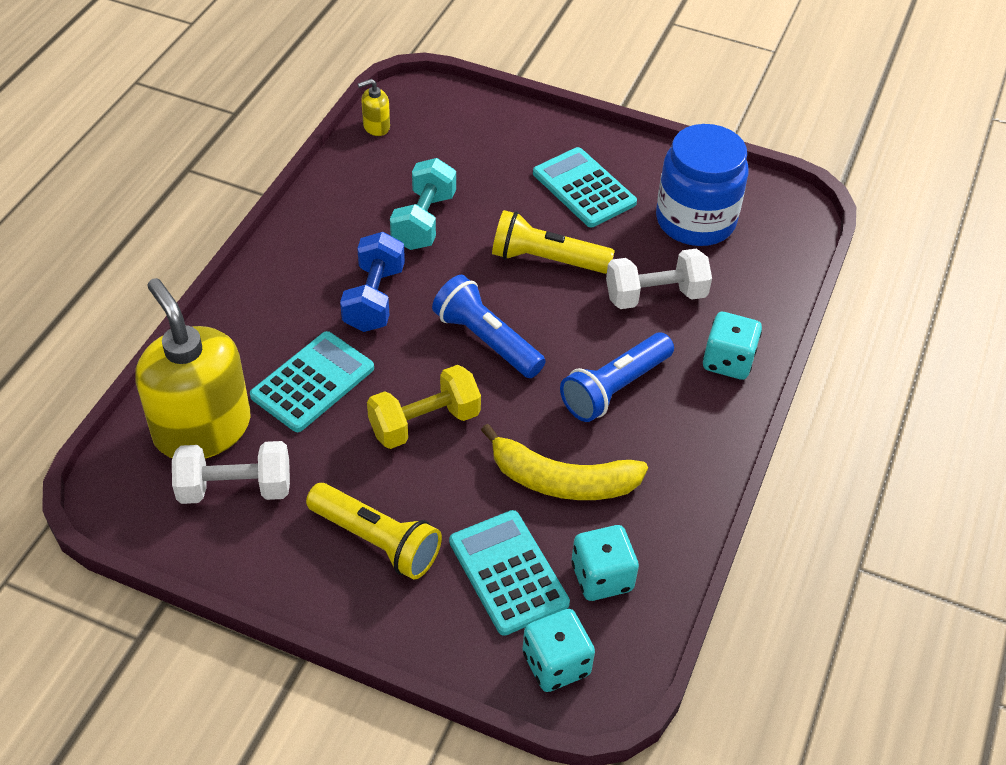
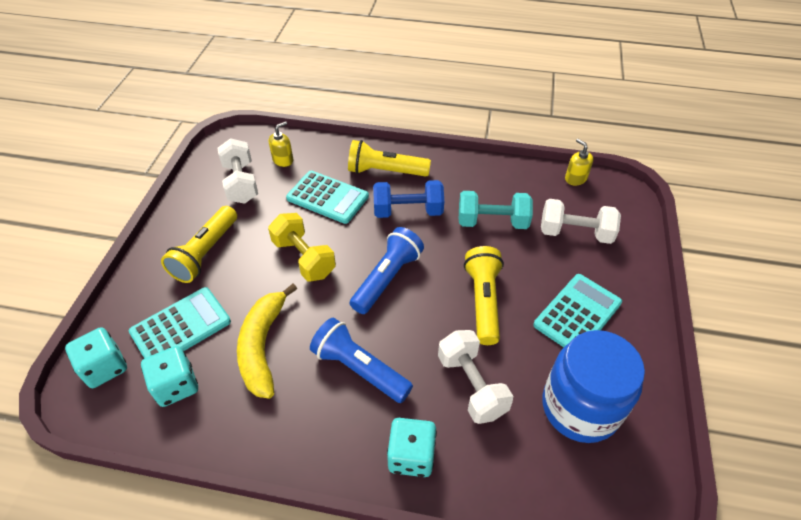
camera: 80 degrees right, 0 degrees up
(202, 428) = (283, 160): yellow soap dispenser -> yellow soap dispenser, size x0.40
(283, 308) = (385, 171): none -> yellow flashlight
(467, 154) = (575, 233): none -> white dumbbell

